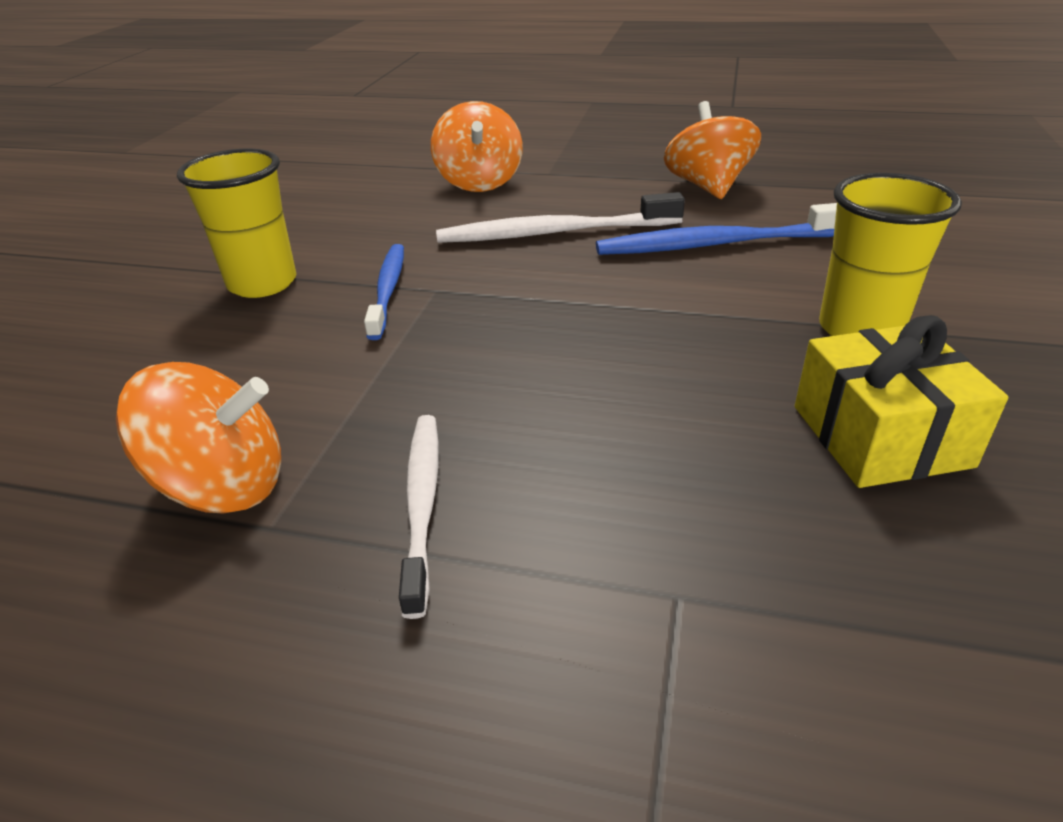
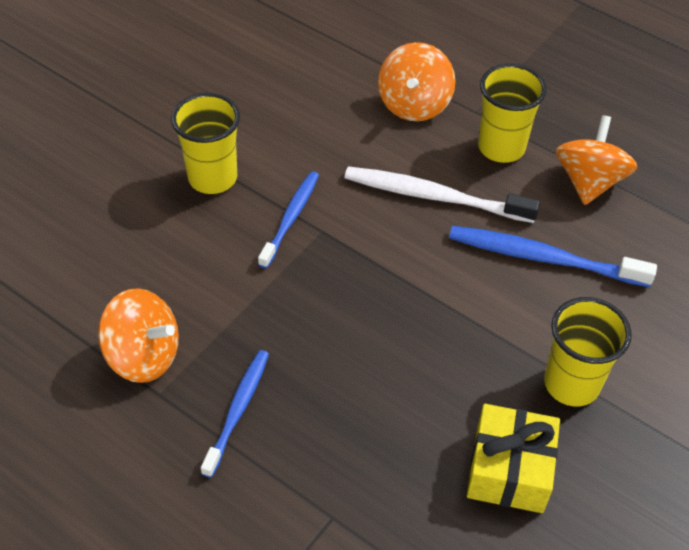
camera: 20 degrees right, 15 degrees up
(422, 502) = (238, 410): white toothbrush -> blue toothbrush
(596, 187) = (501, 147): none -> yellow cup

